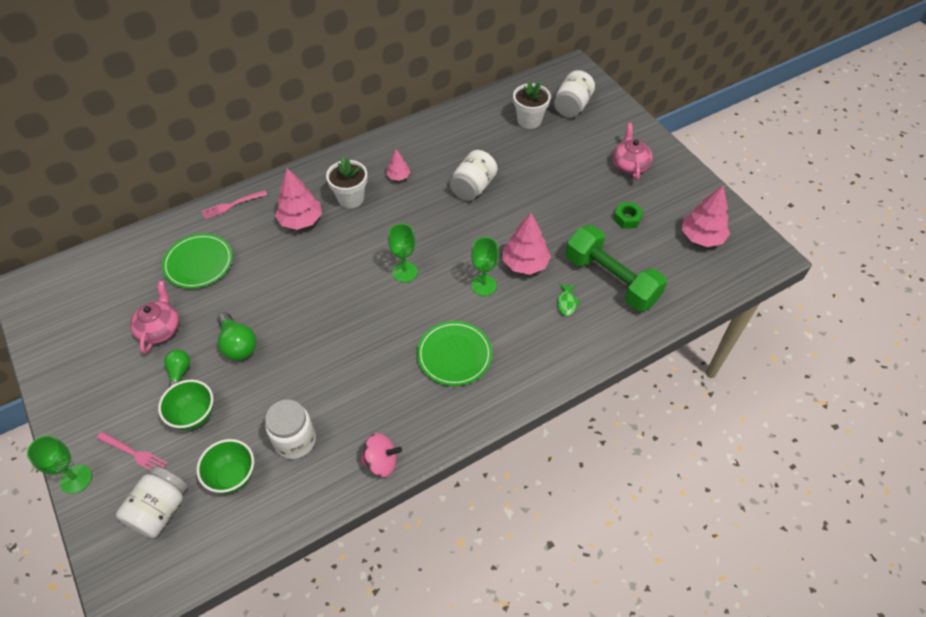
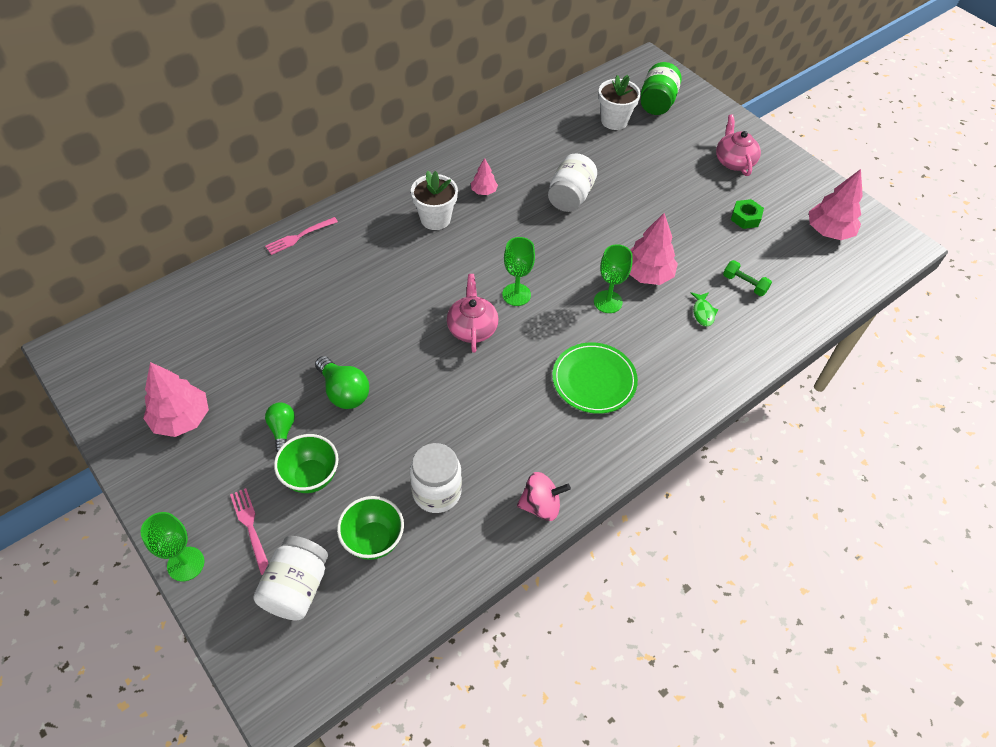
camera: 10 degrees left, 0 degrees up
(134, 453) = (250, 527): pink fork -> pink fork turned 135 degrees counterclockwise
(160, 329) = (247, 382): pink teapot -> pink teapot (472, 328)
(198, 263) = (275, 304): green plate -> none
(301, 220) = (384, 247): pink tree -> pink tree (181, 419)
(572, 106) = (657, 103): white jar -> green jar
(611, 280) = (744, 284): green dumbbell -> green dumbbell, size x0.41

